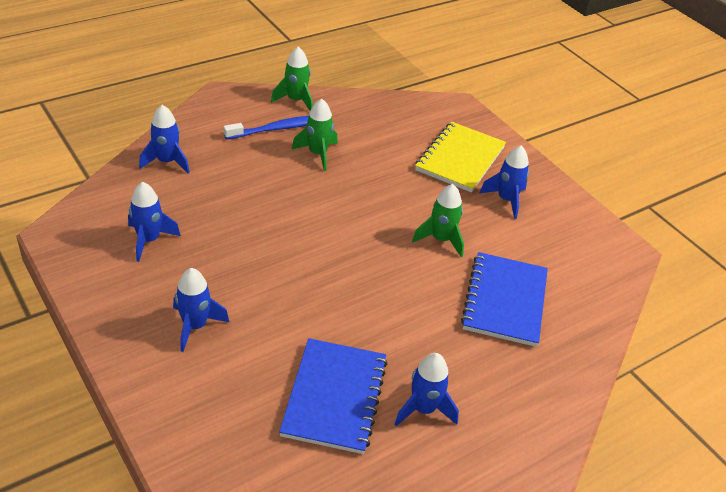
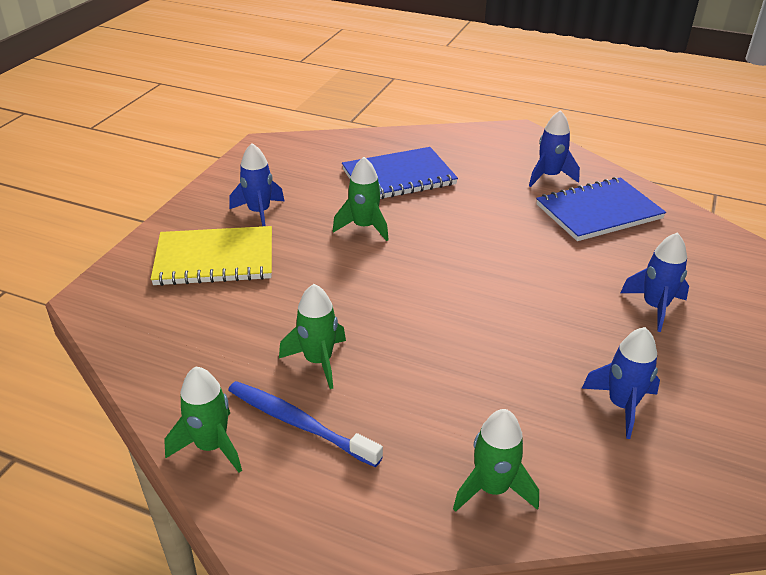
camera: 120 degrees left, 5 degrees down
(167, 162) = (492, 488): blue rocket -> green rocket

